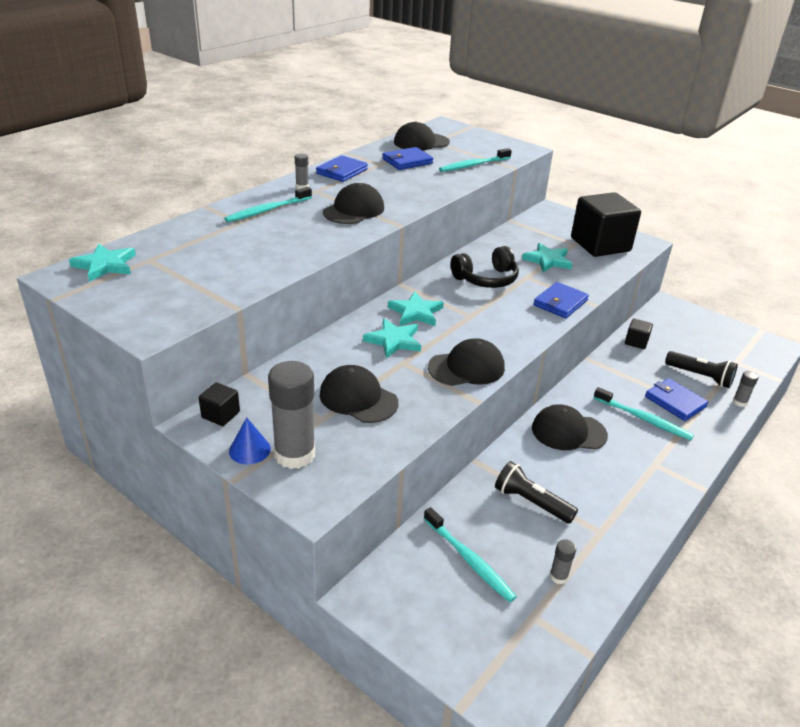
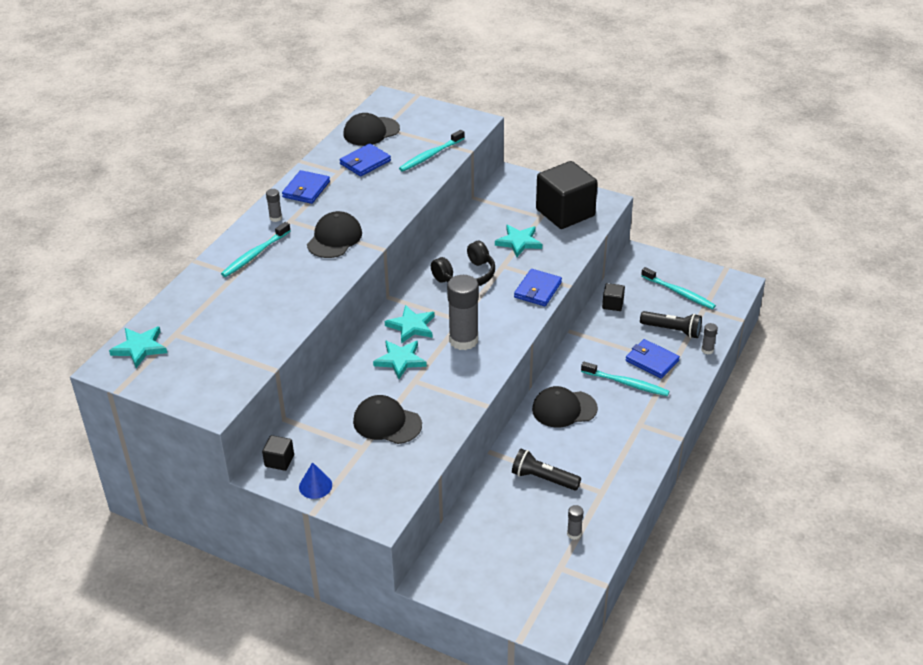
camera: 10 degrees left, 5 degrees up
(295, 454) = (352, 482): grey glue stick -> grey glue stick (463, 340)
(466, 367) = (469, 375): black cap -> none
(469, 560) = (503, 535): turquoise toothbrush -> turquoise toothbrush (679, 293)

